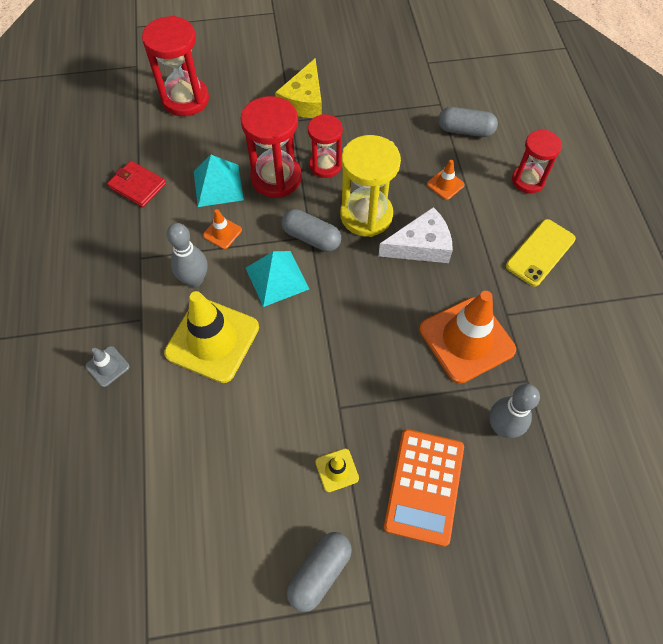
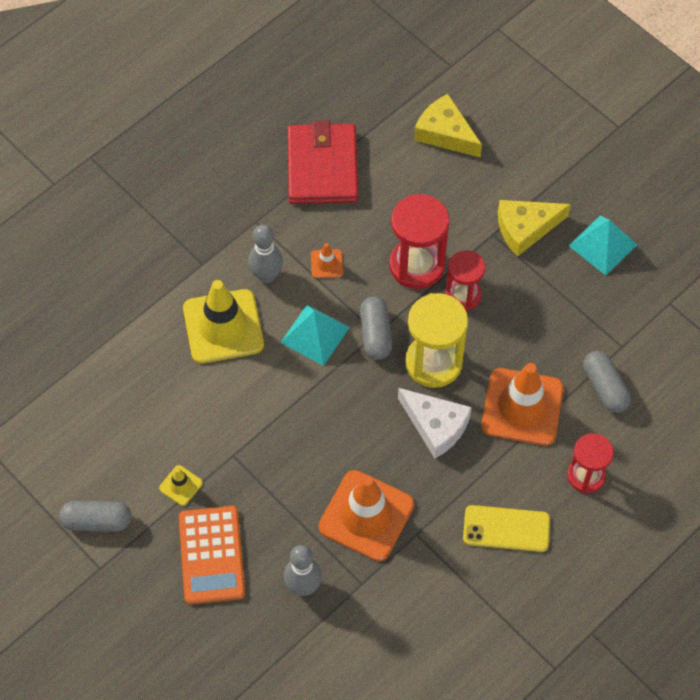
camera: 55 degrees right, 0 degrees up
(107, 366) = (148, 271): grey traffic cone -> none
(137, 186) = (322, 167): red wallet -> red wallet, size x1.80
(185, 99) = (445, 133): red hourglass -> yellow cheese
(218, 185) = (372, 226): turquoise pyramid -> turquoise pyramid (602, 245)
(424, 486) = (211, 555): orange calculator -> orange calculator turned 75 degrees counterclockwise
(445, 184) = (522, 407): orange traffic cone -> orange traffic cone, size x2.27

